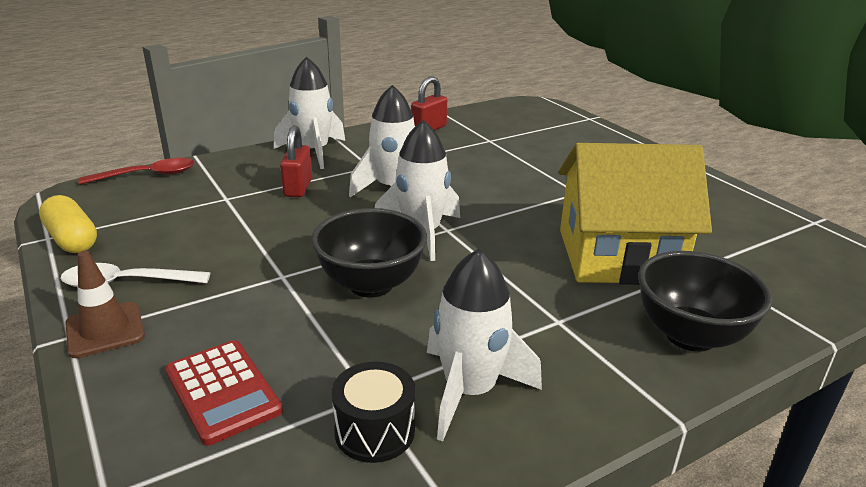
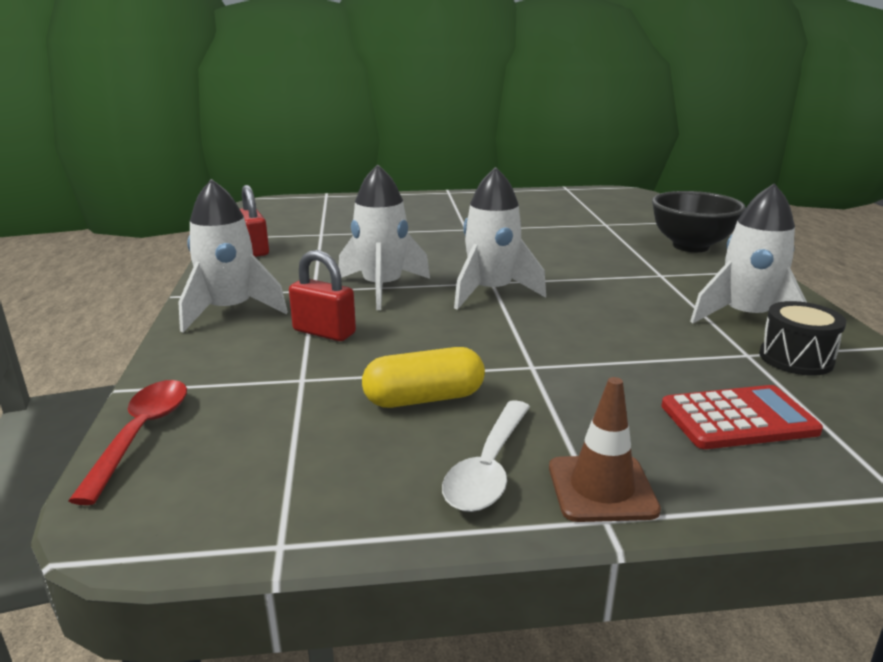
camera: 65 degrees left, 5 degrees down
(72, 239) = (312, 516): yellow capsule -> yellow capsule (424, 399)
(371, 284) = (574, 327): black bowl -> none
(618, 256) = (579, 240): yellow house -> none

